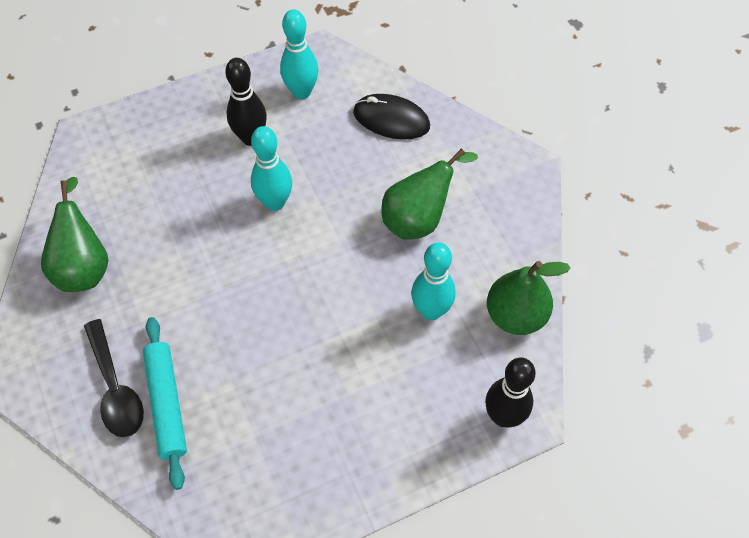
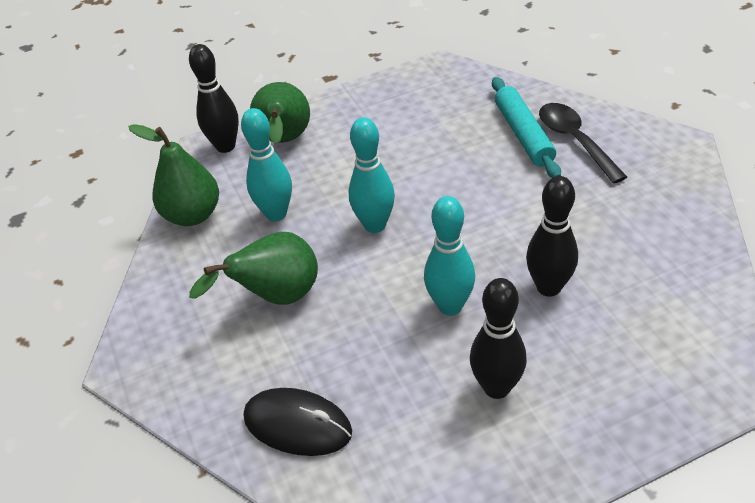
camera: 175 degrees left, 15 degrees down
(84, 266) = (655, 229): green pear -> green pear (285, 141)
(192, 214) = (548, 287): none -> black bowling pin
(301, 92) = (432, 465): turquoise bowling pin -> turquoise bowling pin (375, 225)

